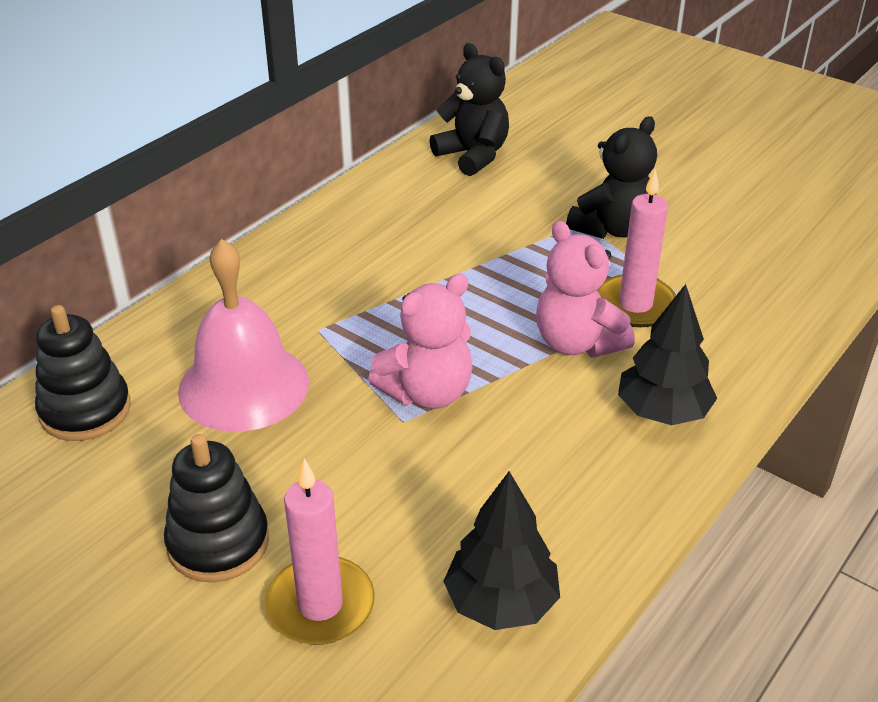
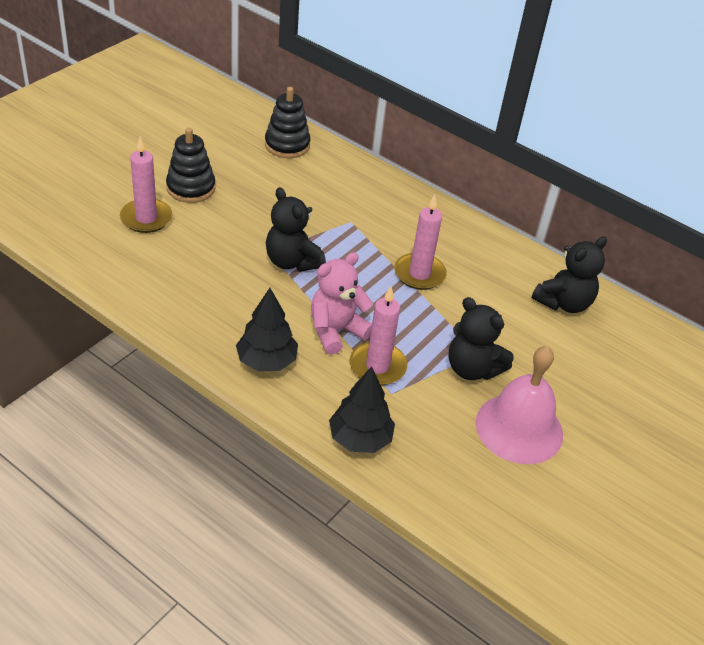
camera: 85 degrees right, 5 degrees up
(244, 386) = (302, 194): pink bell -> pink bell (519, 428)
(427, 393) = (292, 261): pink teddy bear -> black teddy bear
(436, 264) = (419, 274): none -> pink candle
(501, 603) = (133, 276): black tree -> black tree (360, 439)

